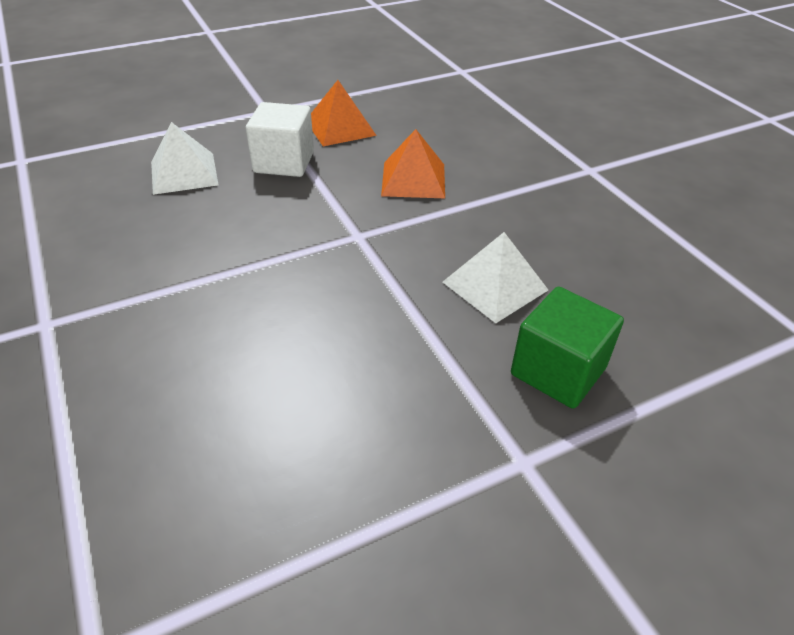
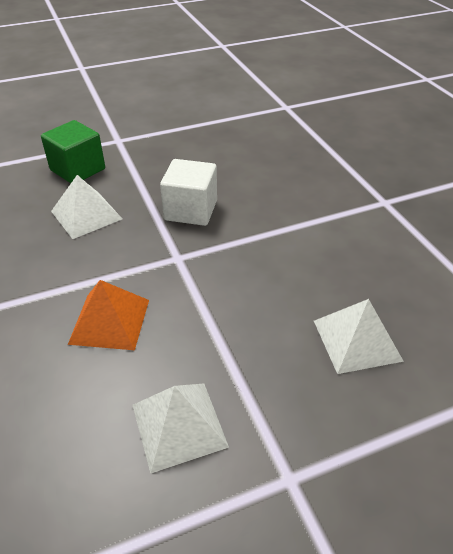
camera: 175 degrees left, 0 degrees up
(284, 162) = (249, 354): white cube -> white cube (191, 210)
(340, 128) = (179, 425): orange pyramid -> white pyramid

